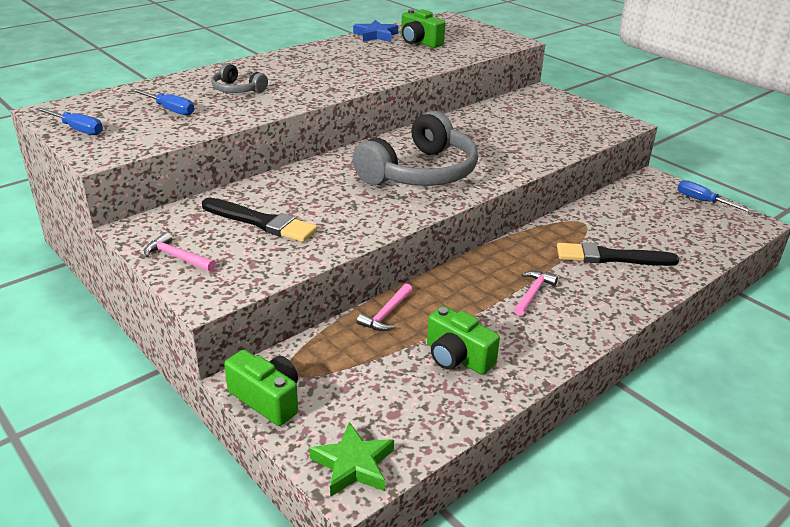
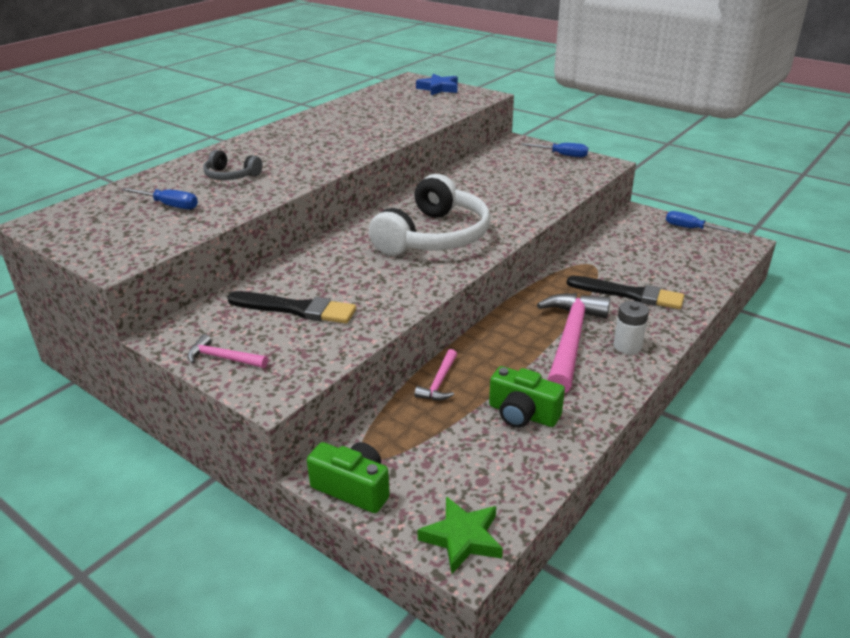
camera: 10 degrees left, 0 degrees up
(77, 129) = (78, 239): blue screwdriver -> blue screwdriver (562, 155)
(376, 35) = (347, 104): blue star -> blue star (438, 88)
(419, 42) = (393, 106): green camera -> none
(421, 172) = (434, 237): grey headphones -> white headphones
(533, 293) = (570, 340): pink hammer -> pink hammer, size x2.14
(590, 308) = (627, 346): none -> white battery
(611, 257) = (629, 294): black brush -> black brush turned 150 degrees counterclockwise

